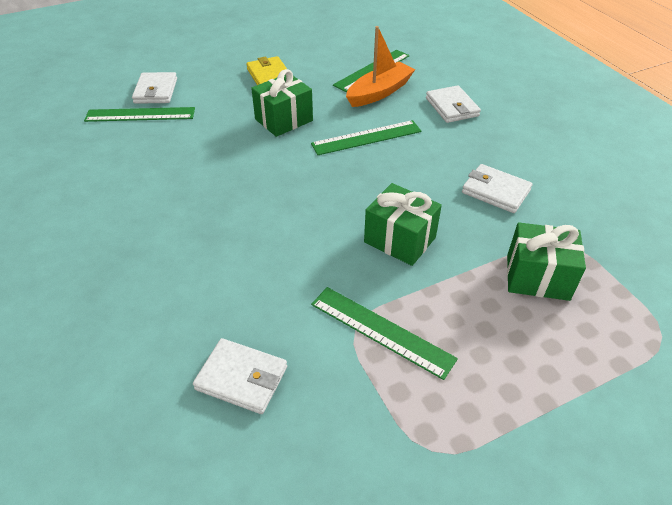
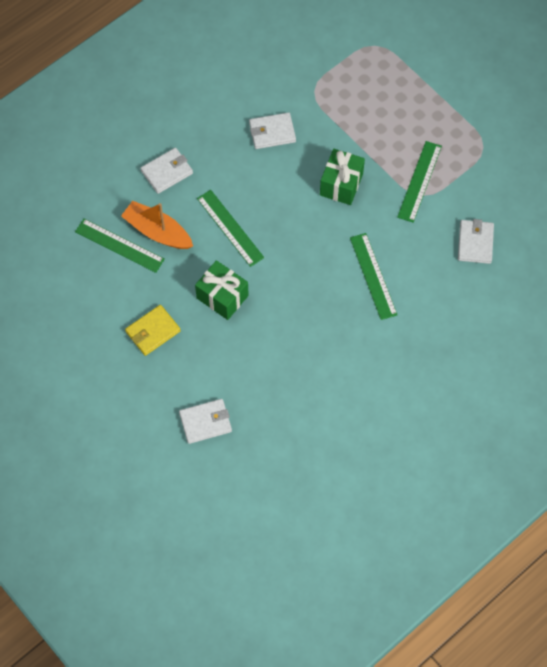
camera: 105 degrees left, 20 degrees up
(140, 115) = (247, 417): green ruler -> green ruler (373, 276)
(495, 191) = (272, 132): white wallet -> white wallet turned 60 degrees clockwise
(537, 277) = (350, 105): green gift -> none

